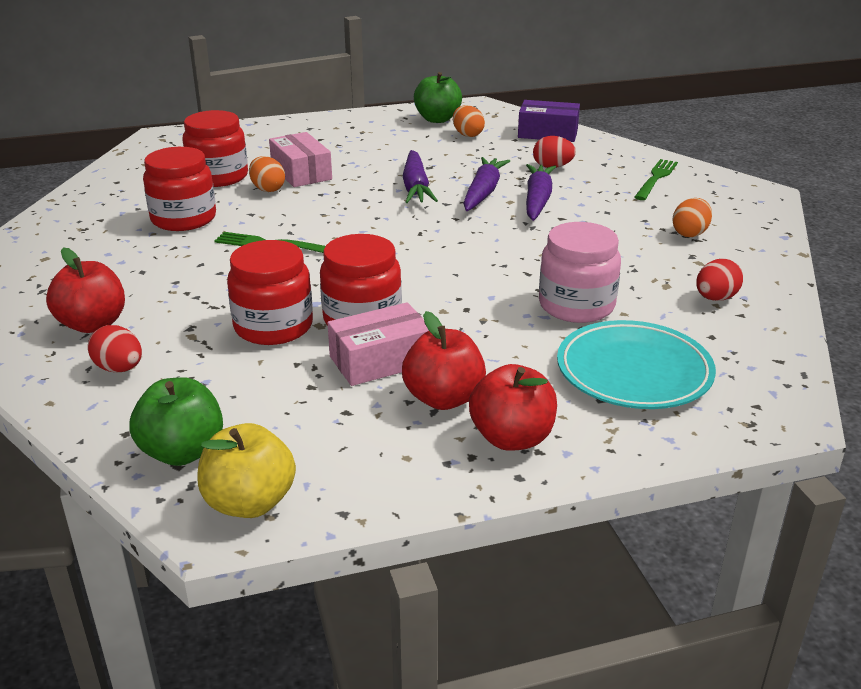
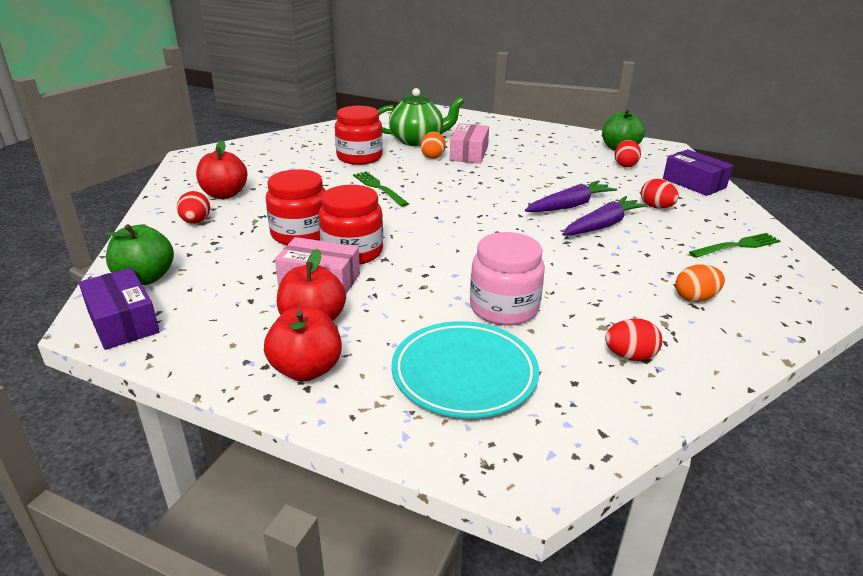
camera: 40 degrees right, 0 degrees up
(218, 177) = (417, 141): red jar -> green teapot
(249, 502) = (123, 322): yellow apple -> purple box
(416, 187) = (527, 186): purple carrot -> none
(467, 135) = (625, 165): orange egg -> red egg

